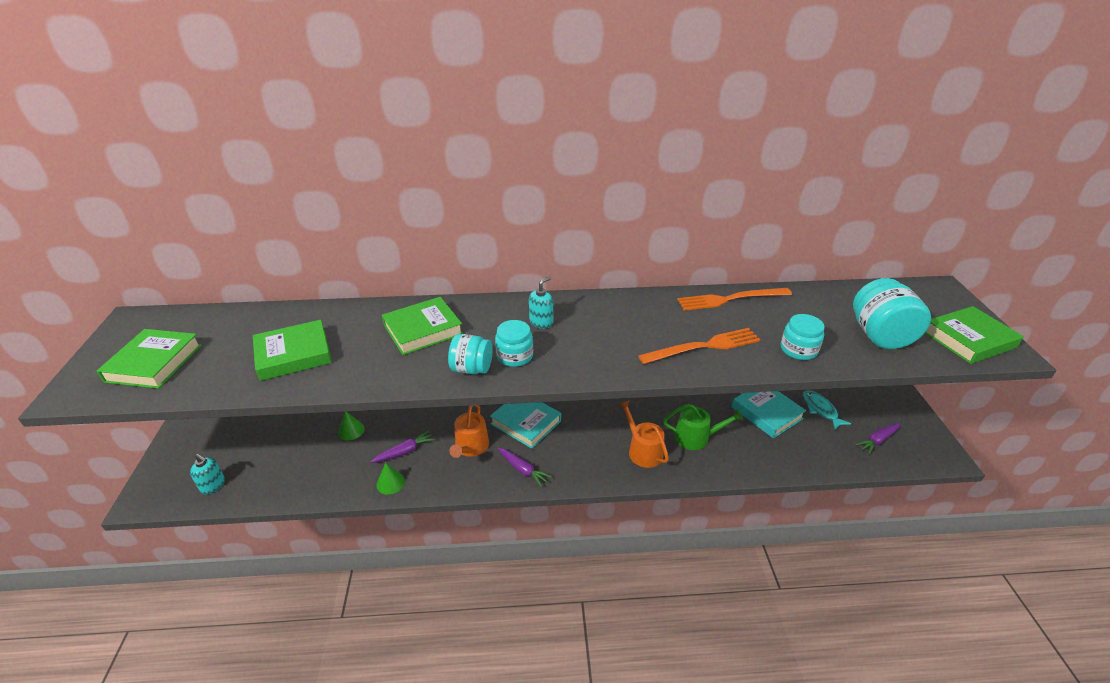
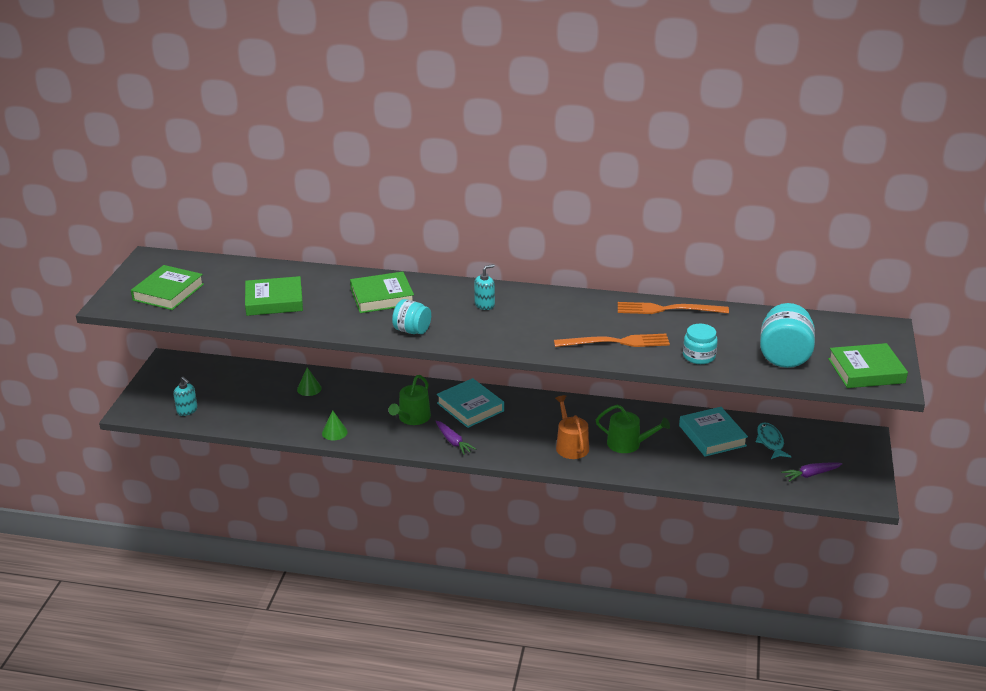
camera: 15 degrees right, 5 degrees down
(404, 451) = (352, 412): purple carrot -> none
(470, 447) = (412, 418): orange watering can -> green watering can
(514, 356) = (450, 326): turquoise jar -> none

